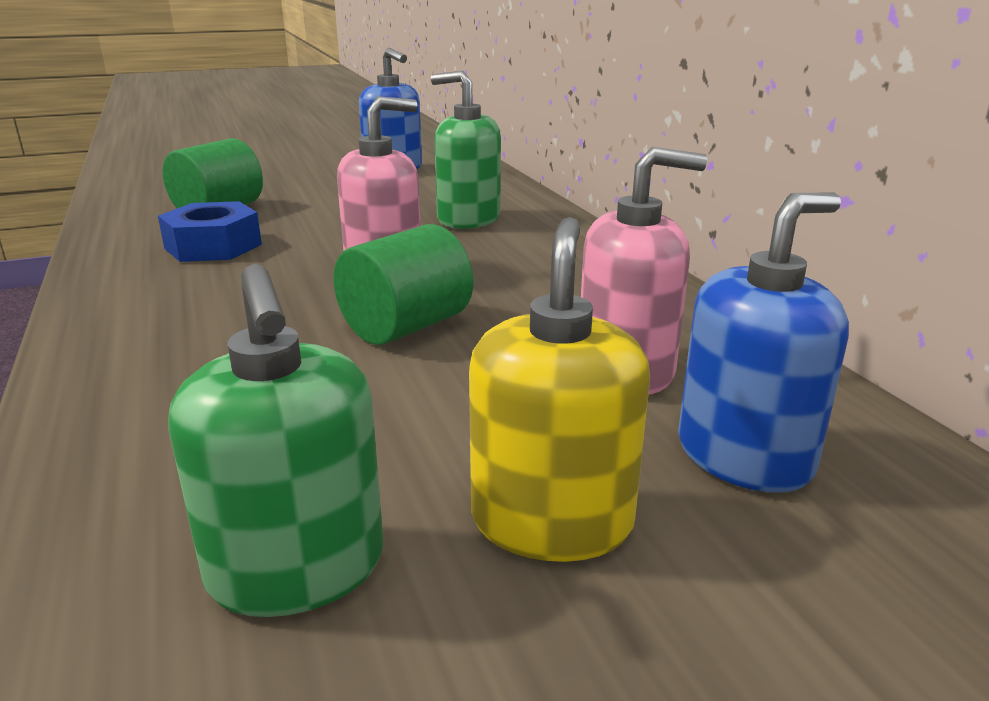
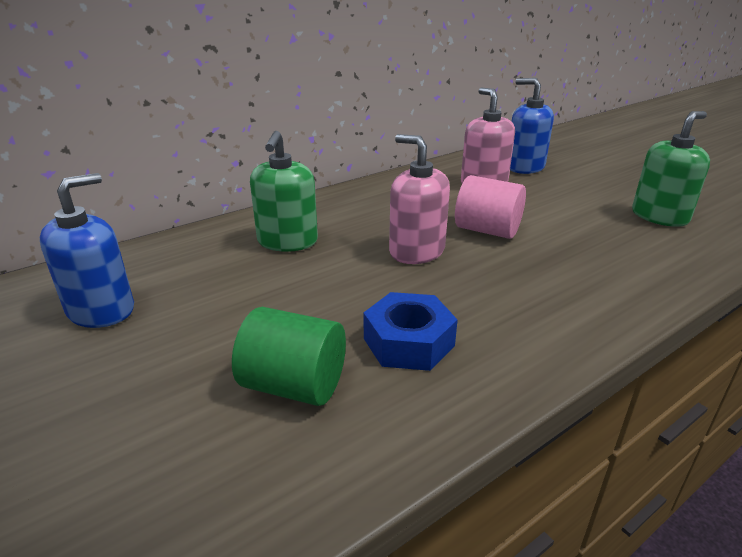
camera: 105 degrees left, 5 degrees up
(406, 327) = (487, 230): green cylinder -> pink cylinder
(551, 521) = (590, 188): yellow soap dispenser -> none

